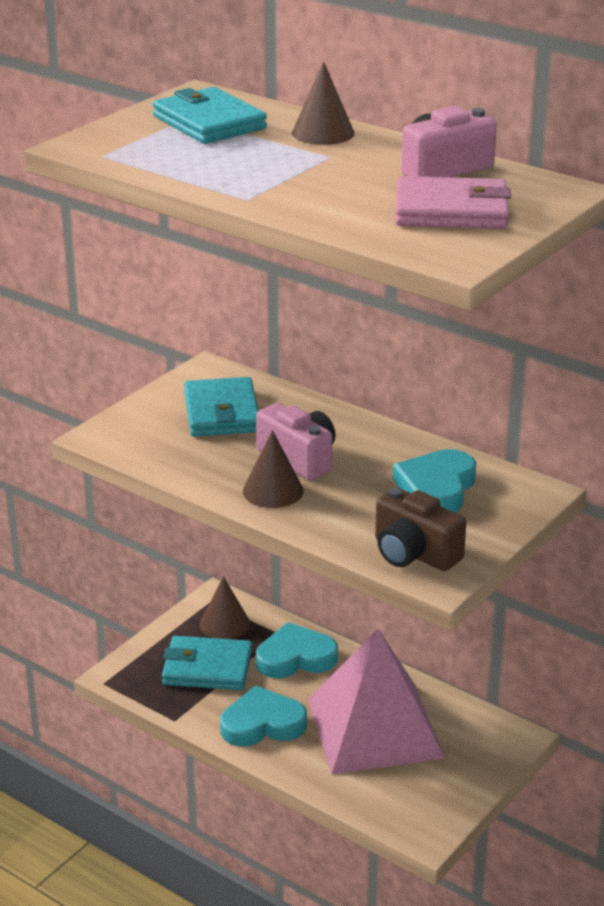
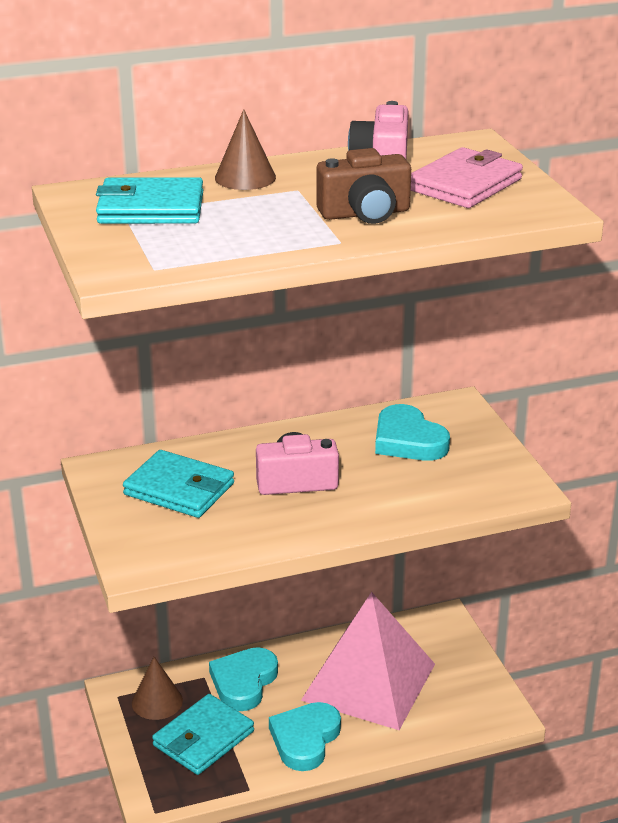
camera: 55 degrees left, 0 degrees up
(273, 491) = (329, 512): brown cone -> none
(414, 553) = (484, 486): brown camera -> brown camera (365, 213)

